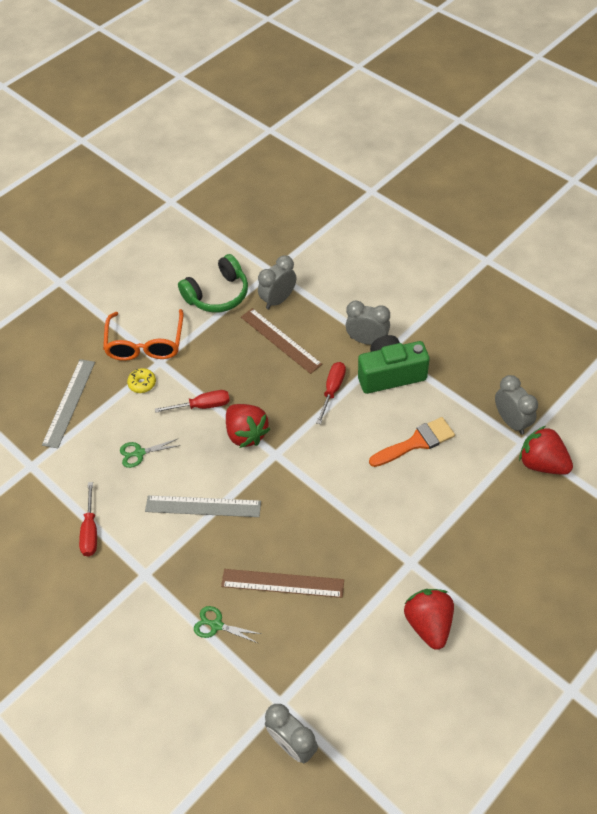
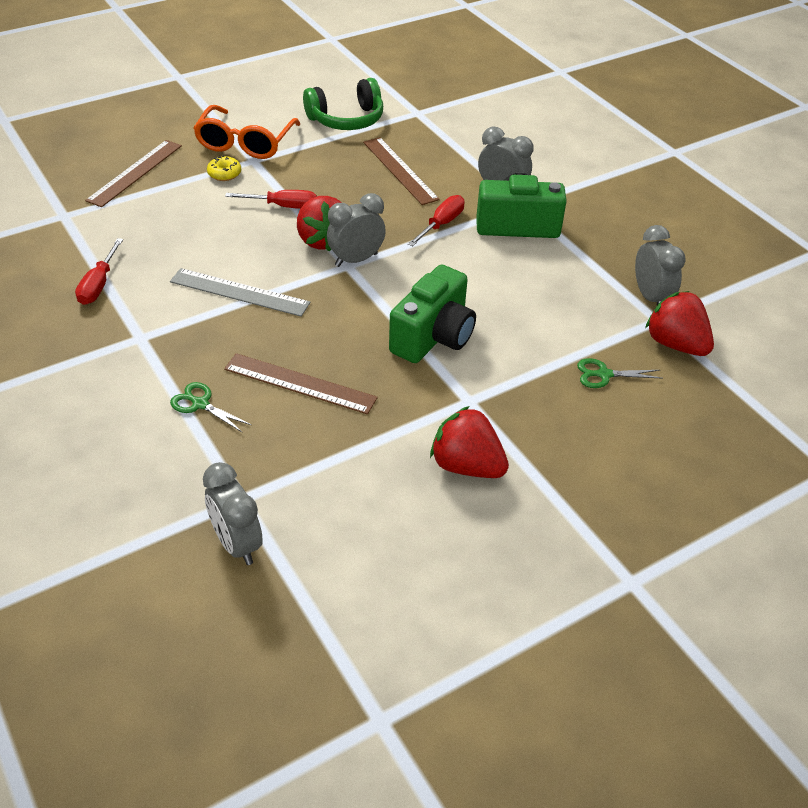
camera: 10 degrees right, 10 degrees down
(69, 402) = (135, 173): grey ruler -> brown ruler
(139, 453) = (190, 230): green scissors -> green scissors (604, 374)
(278, 300) = (413, 137): grey clock -> grey clock (356, 260)
(365, 508) = (433, 337): none -> green camera
(416, 442) = (523, 291): orange brush -> none
(428, 623) = (466, 466): red strawberry -> red strawberry turned 60 degrees counterclockwise

